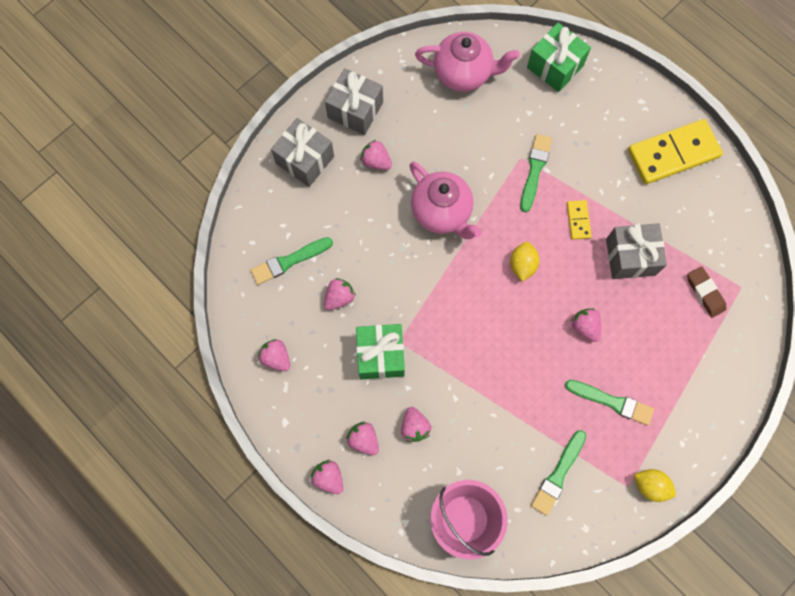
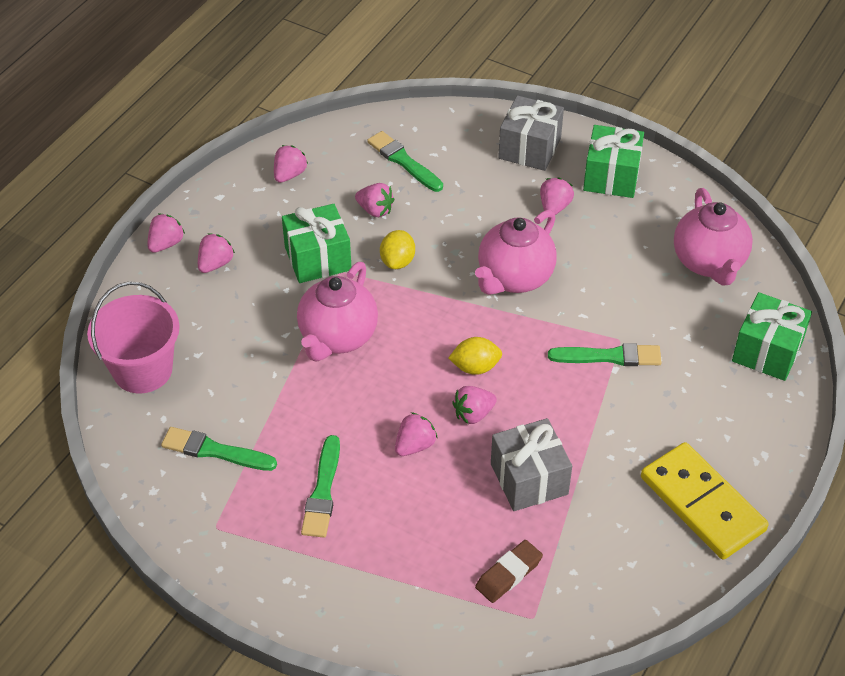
camera: 75 degrees right, 25 degrees down
(355, 110) = (611, 176): grey gift -> green gift
(414, 427) = (241, 304): pink strawberry -> pink strawberry (473, 414)
(468, 358) = (337, 337): none -> pink teapot
(578, 220) = (558, 414): yellow domino -> none
(650, 485) = (222, 551): yellow lemon -> yellow lemon (397, 261)

